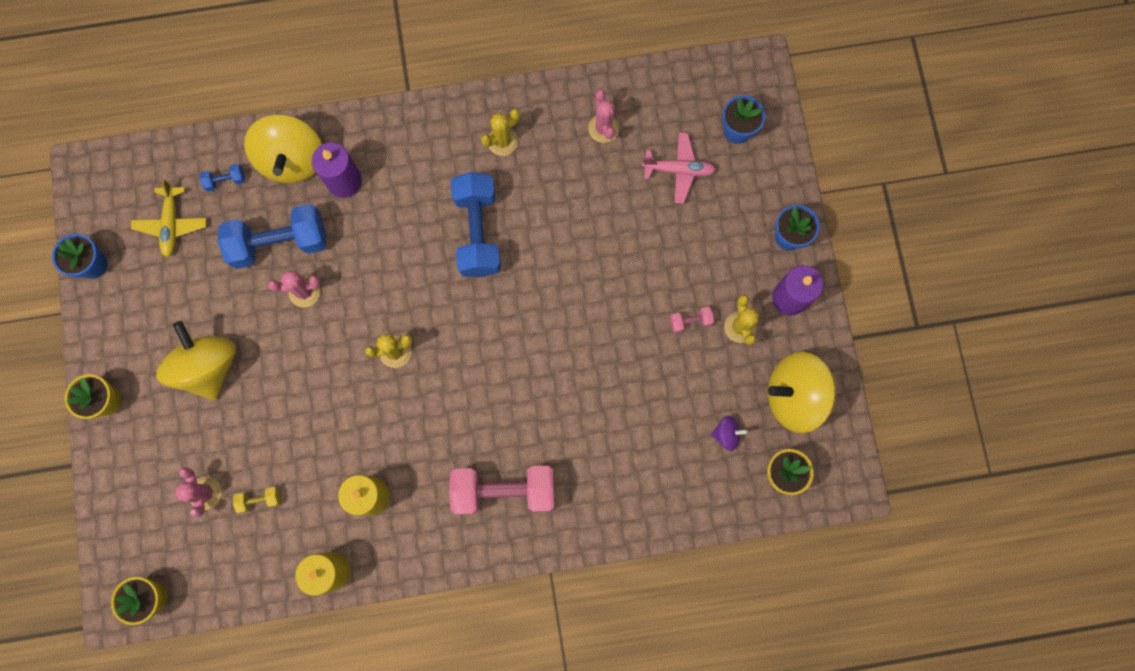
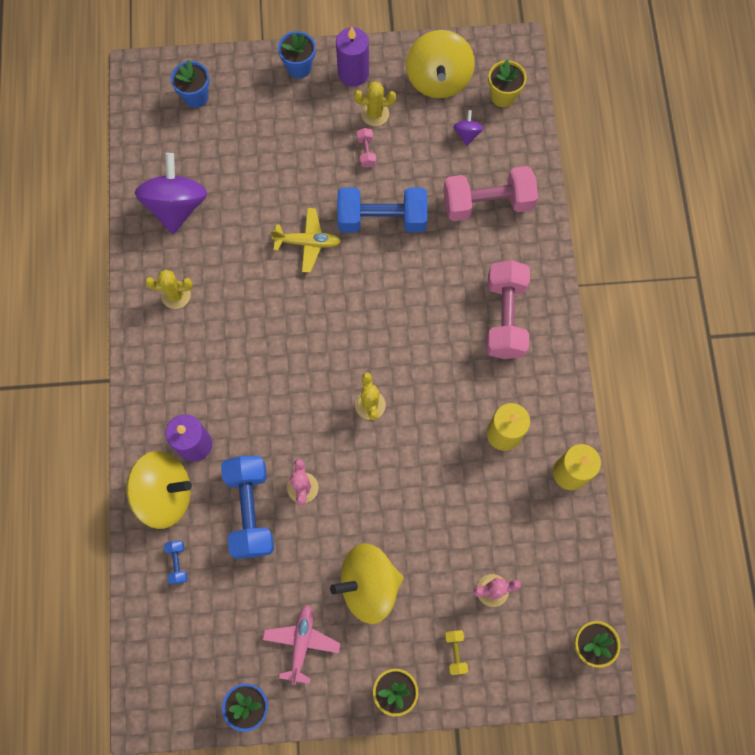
camera: 85 degrees left, 5 degrees down
(172, 224) = (217, 620): yellow plane -> yellow plane (308, 242)
(260, 500) = (501, 537): yellow dumbbell -> yellow dumbbell (455, 652)
(478, 232) = (262, 323): blue dumbbell -> blue dumbbell (382, 219)
(502, 141) = (176, 295): yellow cactus -> yellow cactus turned 60 degrees counterclockwise
(603, 128) = (177, 206): pink cactus -> purple spinning top
(640, 463) = (487, 203): none -> pink dumbbell
(679, 170) = (226, 147): pink plane -> pink plane (301, 643)

